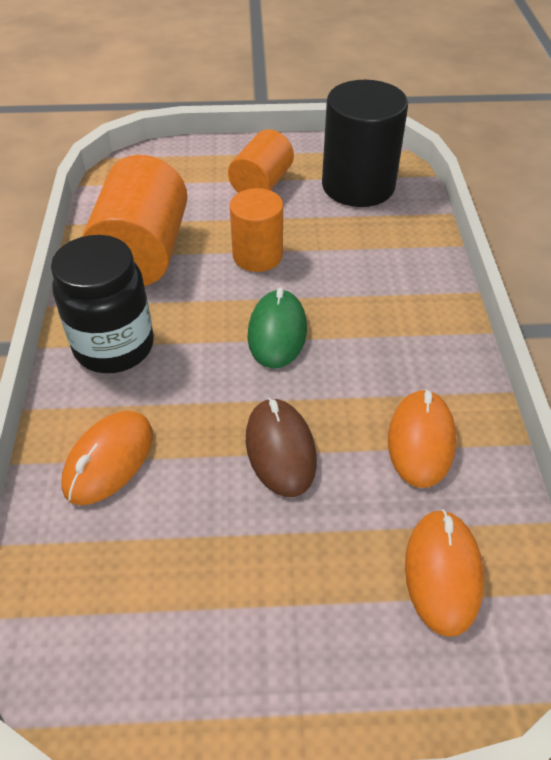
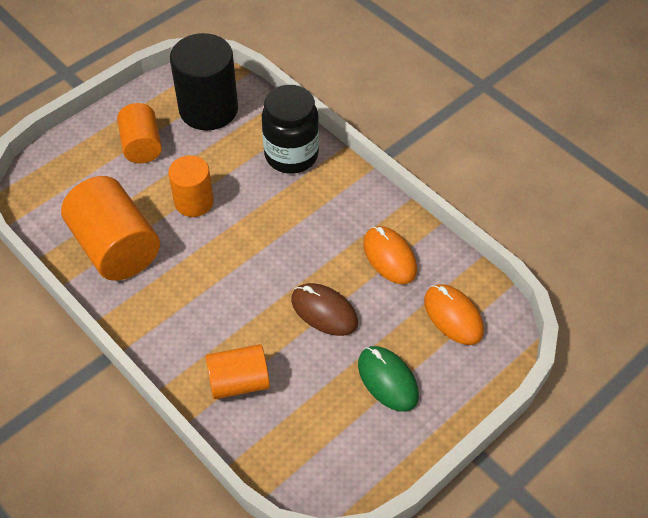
camera: 40 degrees left, 5 degrees up
(109, 460) = (239, 382): orange mouse -> orange cylinder
(114, 346) = (168, 319): black jar -> black jar (291, 155)
(277, 332) = (256, 245): green mouse -> green mouse (387, 380)

